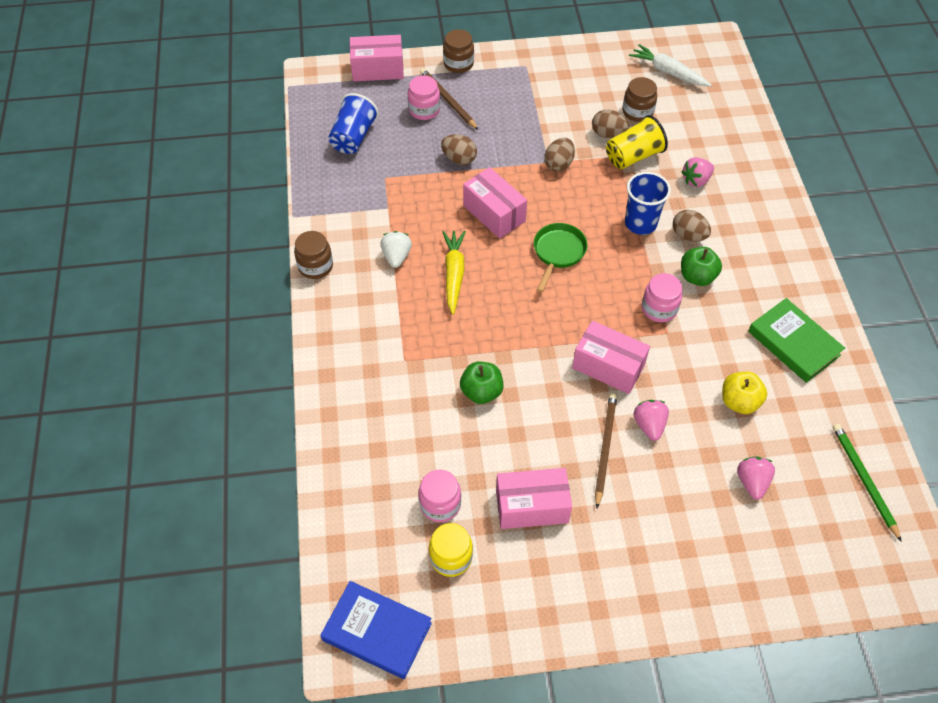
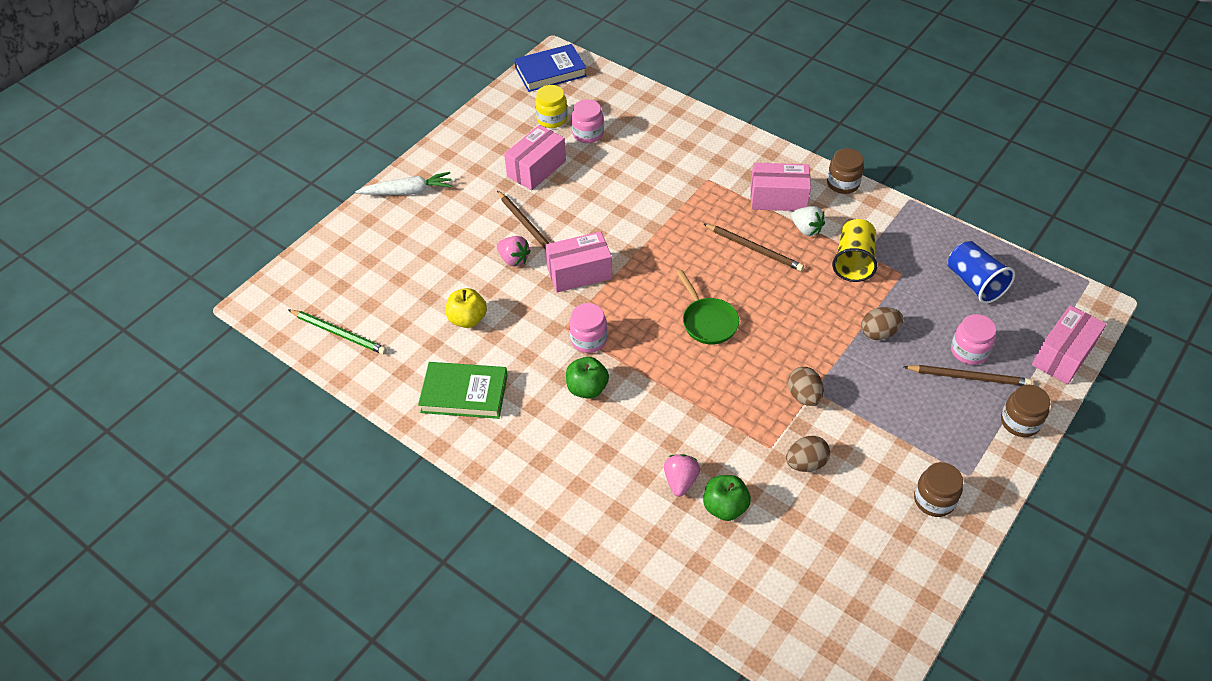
camera: 135 degrees right, 5 degrees down
(454, 274) = (754, 249): yellow carrot -> brown pencil
(481, 392) = (639, 198): green apple -> green apple (725, 507)
(494, 213) = (791, 312): pink box -> pink box (778, 198)
(633, 156) = (758, 459): yellow cup -> yellow cup (853, 261)
(637, 112) = (812, 514): brown jar -> brown jar (934, 500)
(640, 223) = (678, 398): blue cup -> none
(668, 72) = (846, 597): white carrot -> white carrot (407, 191)
(688, 235) = (630, 419): brown egg -> none
(752, 482) = (415, 276): pink strawberry -> none

